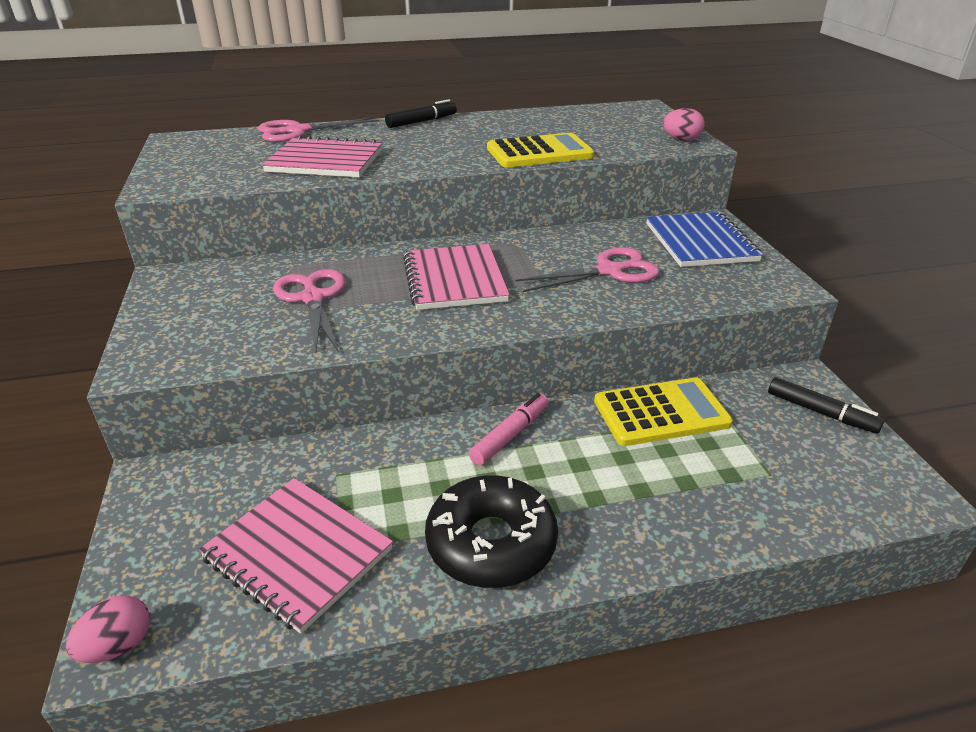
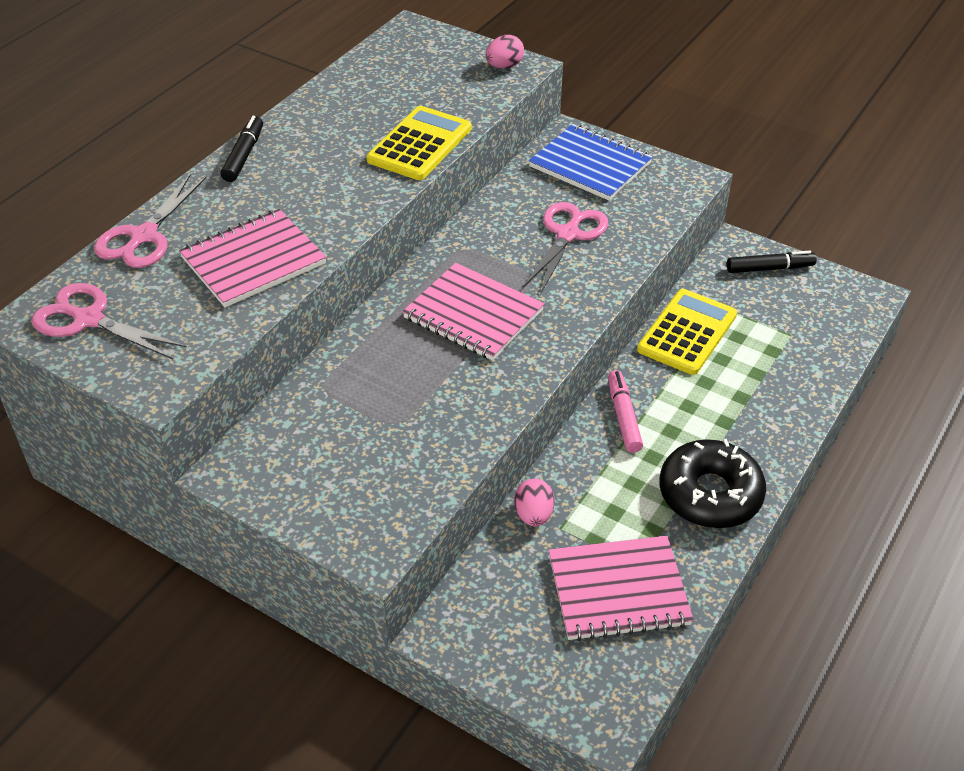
camera: 45 degrees left, 10 degrees up
(118, 646) = (607, 719): pink egg -> pink egg (533, 515)
(313, 298) = (396, 404): pink scissors -> pink scissors (89, 319)

